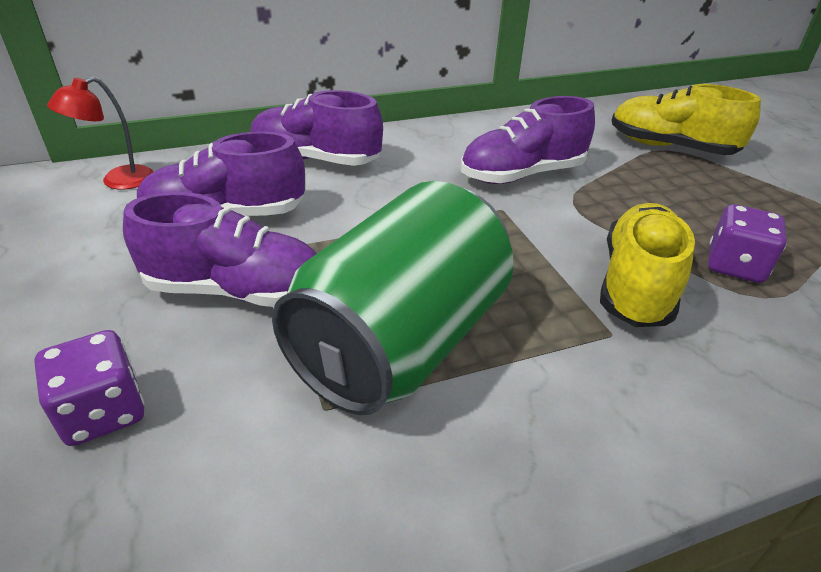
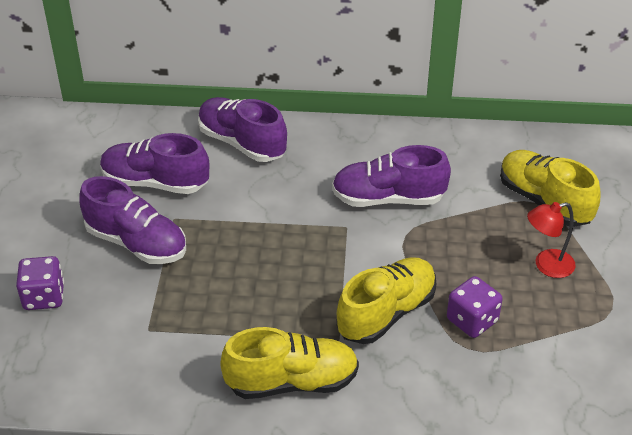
camera: 25 degrees right, 5 degrees up
(118, 181) = (99, 131): red lamp -> red lamp (546, 265)
(401, 343) = (210, 306): green can -> none
(607, 415) = (292, 382): none -> yellow shoe

